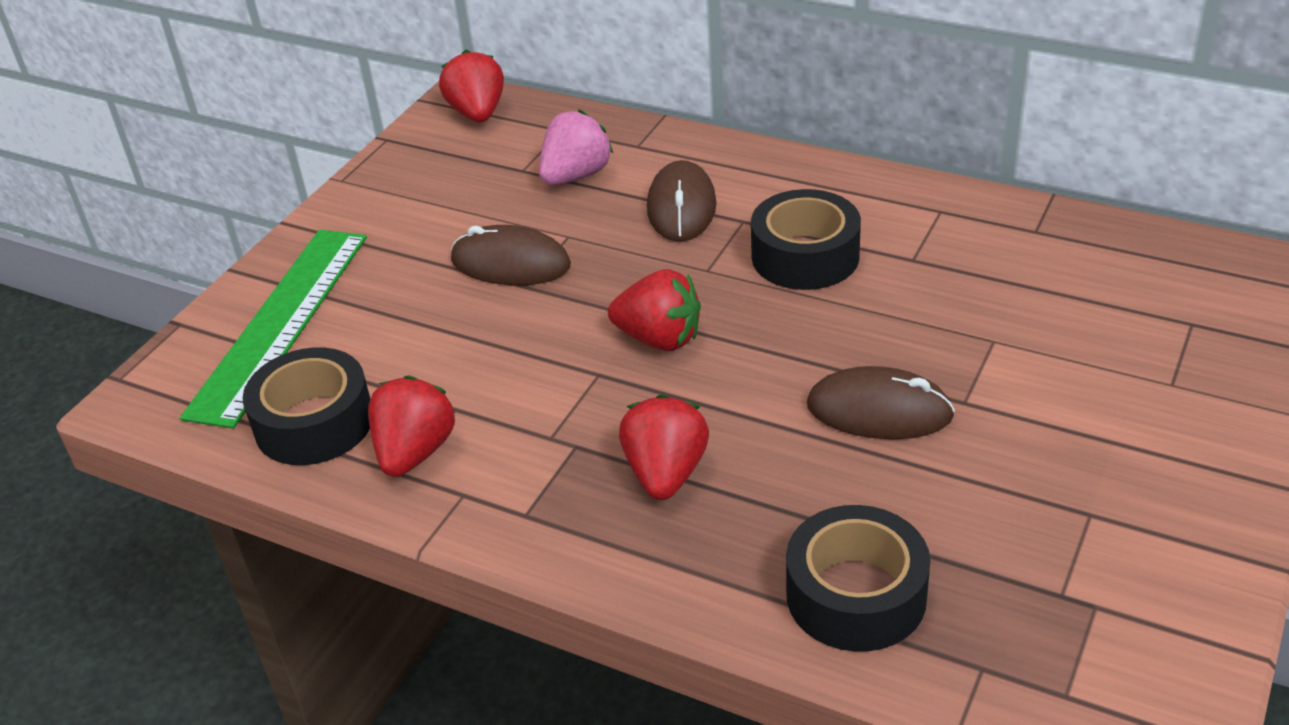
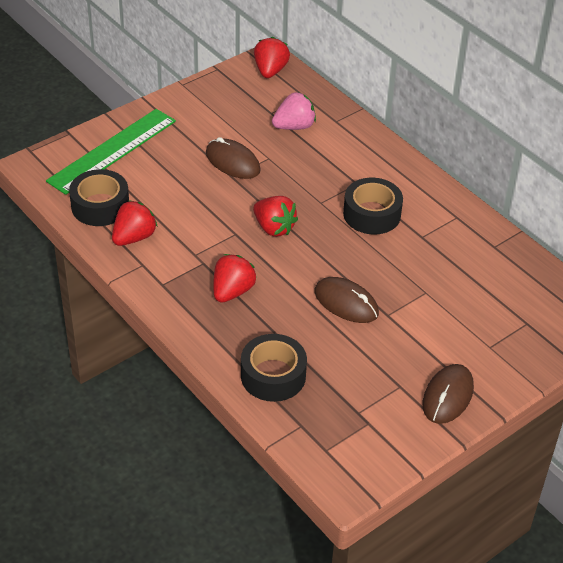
camera: 20 degrees right, 5 degrees up
(681, 207) = (333, 164): brown mouse -> brown mouse (448, 396)

